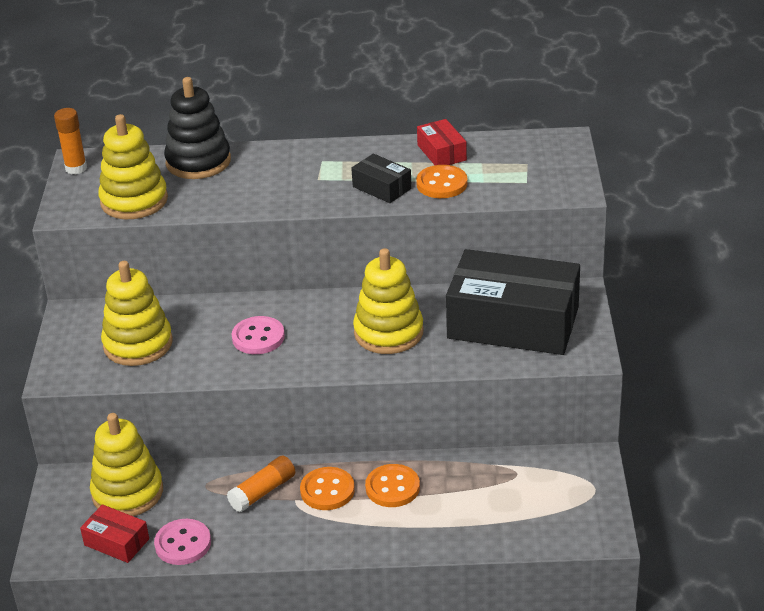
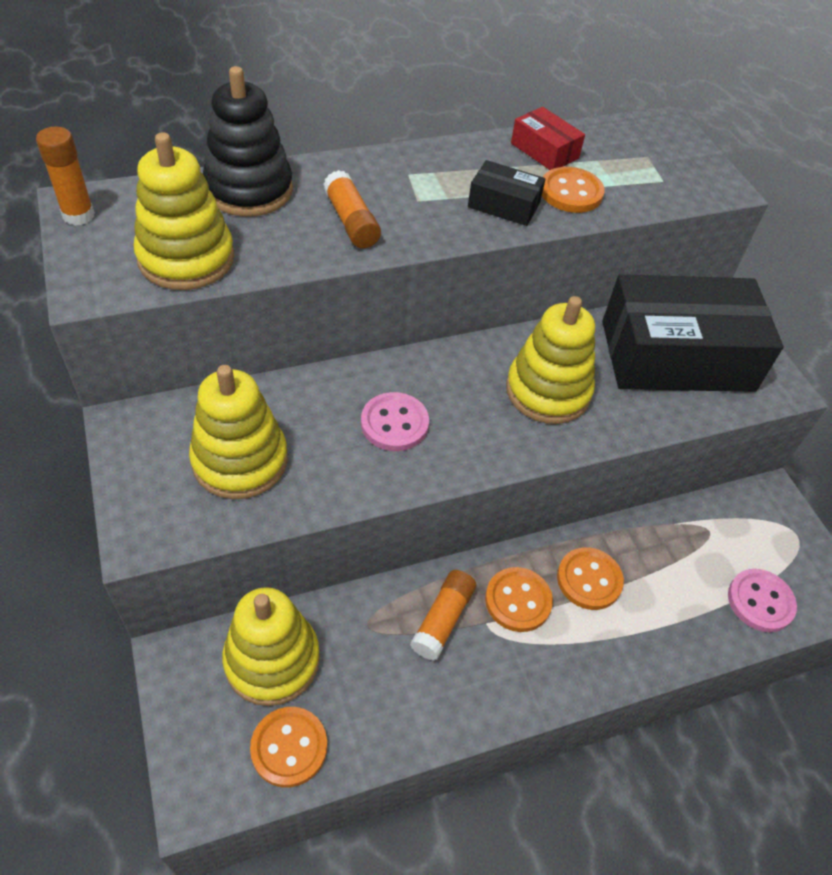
camera: 25 degrees left, 15 degrees up
(116, 542) = (289, 747): red box -> orange button
(183, 544) = (378, 728): pink button -> pink button (760, 601)
(260, 189) = (351, 222): none -> orange glue stick

